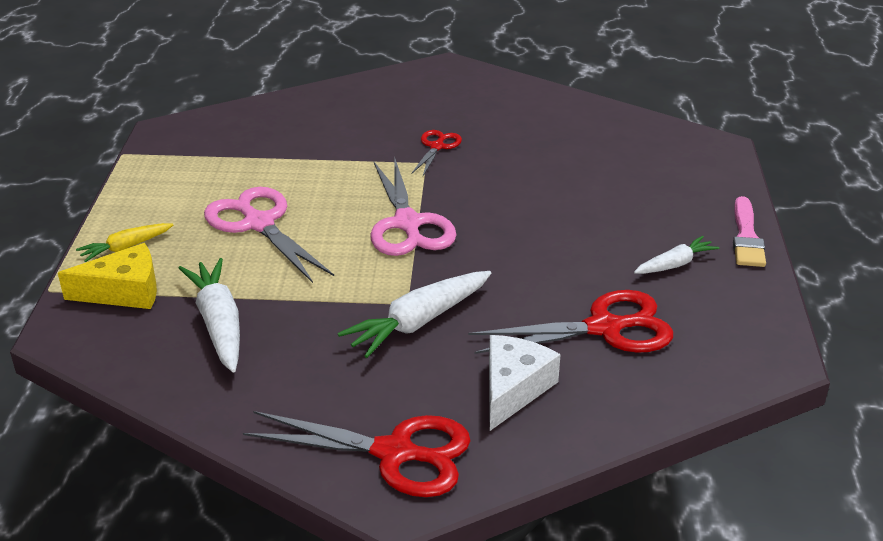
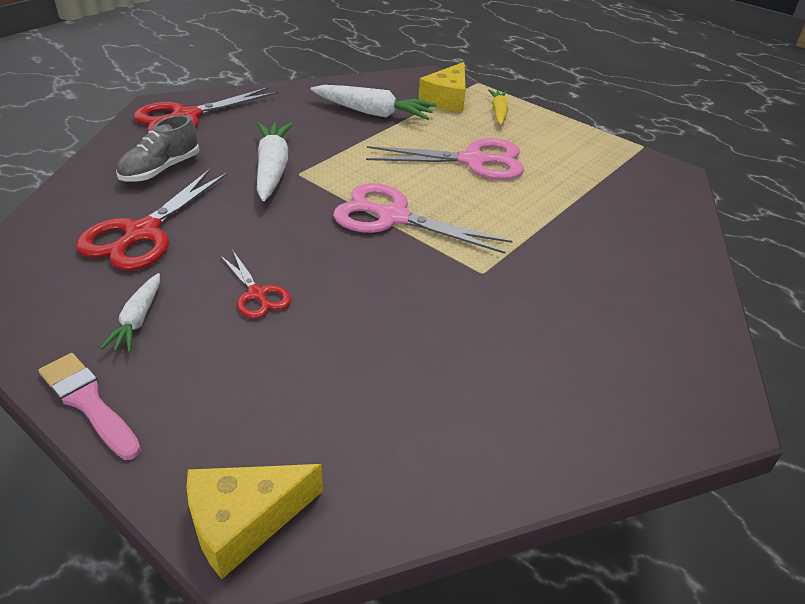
camera: 125 degrees right, 5 degrees up
(437, 147) = (507, 295): red scissors -> red scissors (257, 294)
(513, 389) = (160, 169): white cheese -> grey shoe
(712, 154) = (243, 522): none -> yellow cheese

